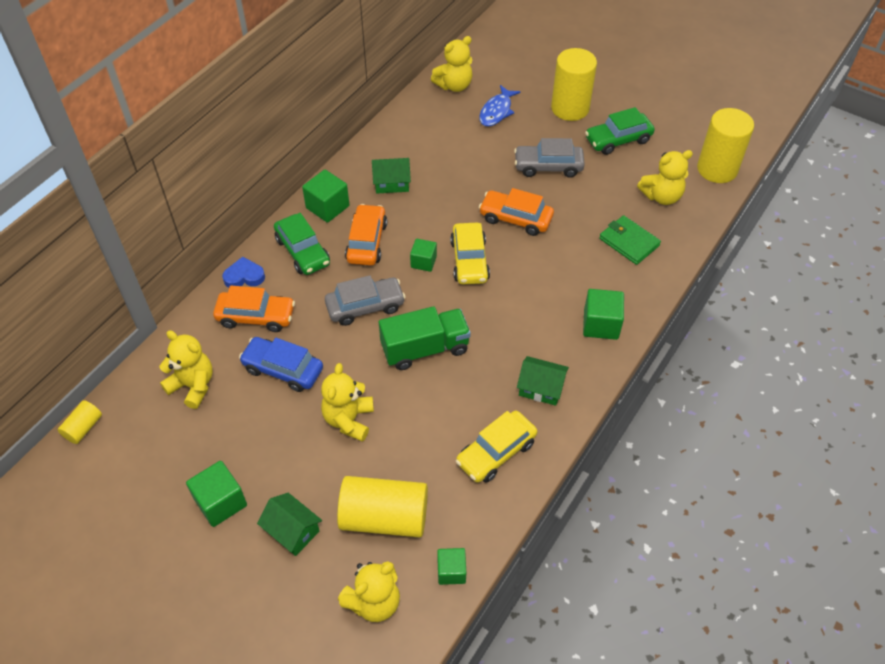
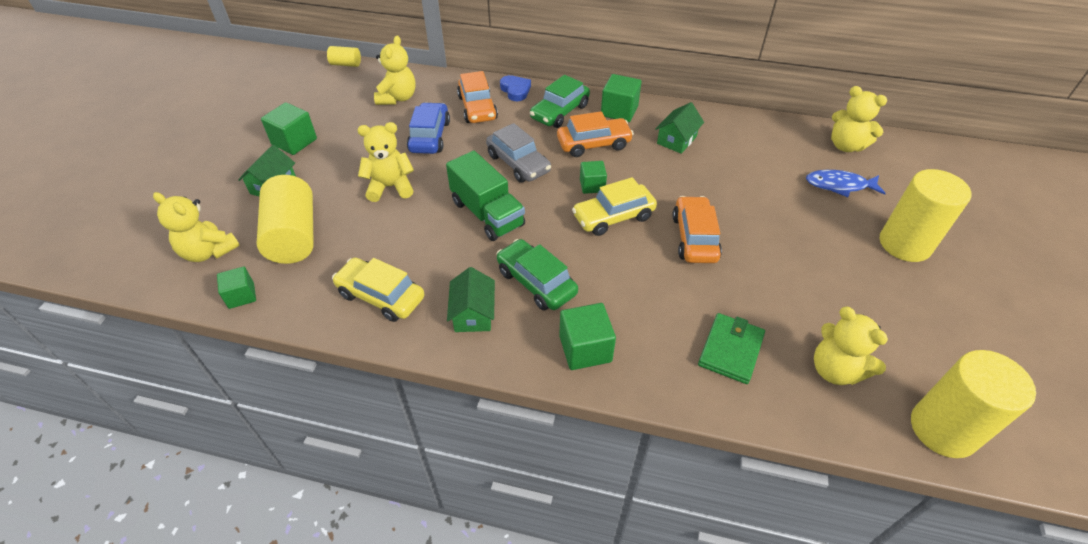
camera: 70 degrees right, 5 degrees down
(391, 183) = (676, 140): green house -> green house turned 60 degrees clockwise
(548, 167) = (793, 246): grey car -> none
(618, 140) = (895, 302): green car -> green car (536, 282)

